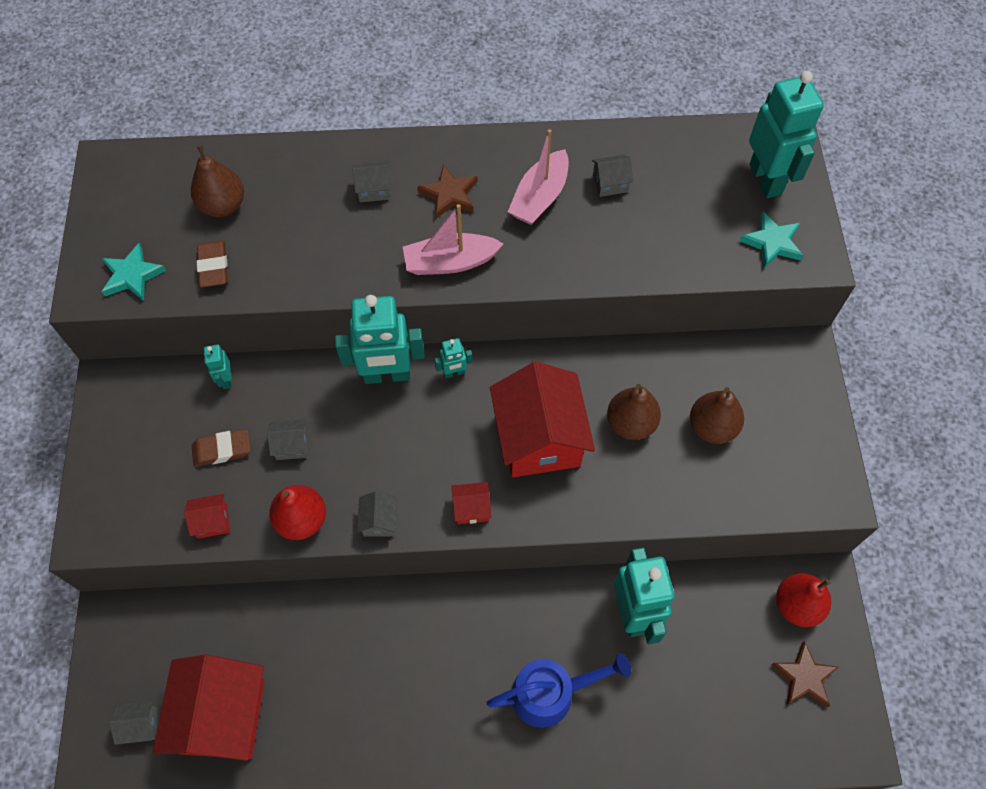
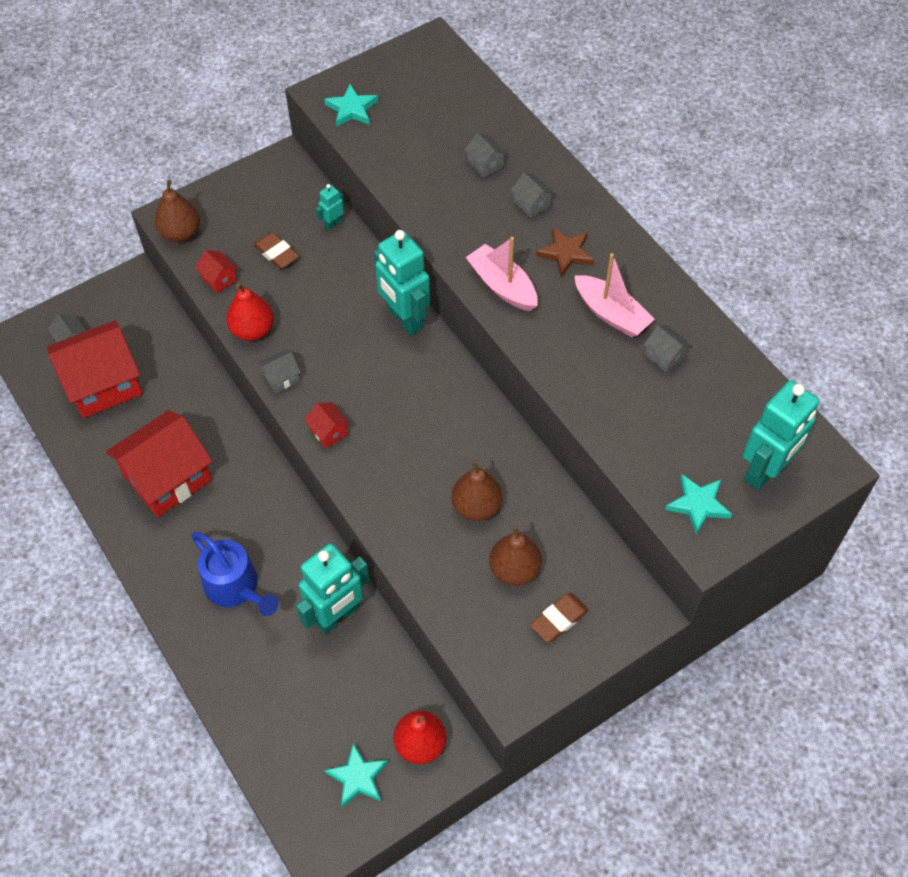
camera: 60 degrees right, 5 degrees down
(213, 266) = (392, 148): brown eraser -> brown eraser (559, 619)
(223, 205) = (447, 124): brown pear -> brown pear (181, 233)
(292, 445) = (307, 292): grey house -> grey house (485, 164)
(454, 373) = (437, 361): turquoise robot -> none
(539, 438) = (418, 447): red house -> red house (167, 478)
(540, 197) = (611, 314): pink boat -> pink boat turned 135 degrees counterclockwise
(804, 677) = (358, 777): brown star -> turquoise star

